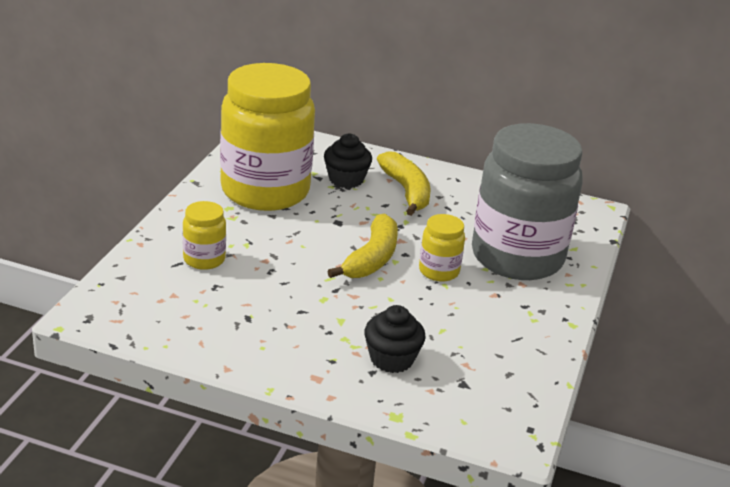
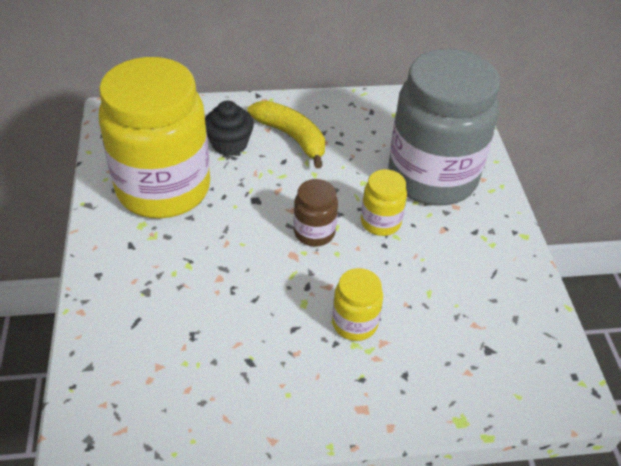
camera: 25 degrees left, 15 degrees up
(204, 259) = (159, 304): yellow jar -> yellow jar (354, 323)
(372, 258) = (314, 232): yellow banana -> brown jar
(391, 359) = (411, 350): black cupcake -> none

